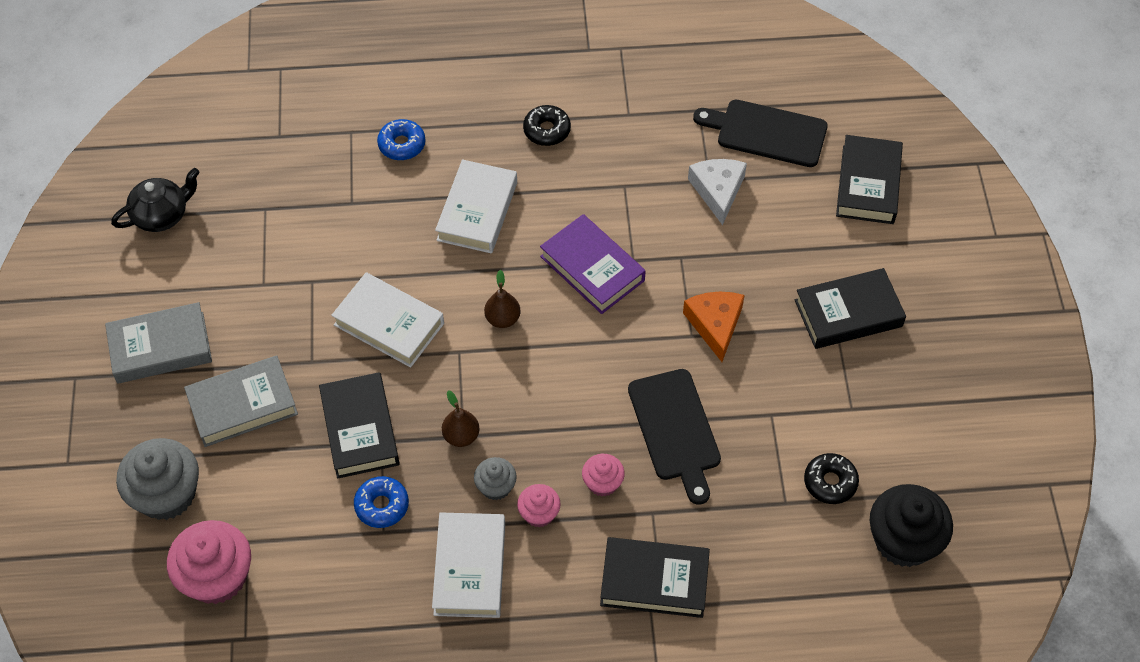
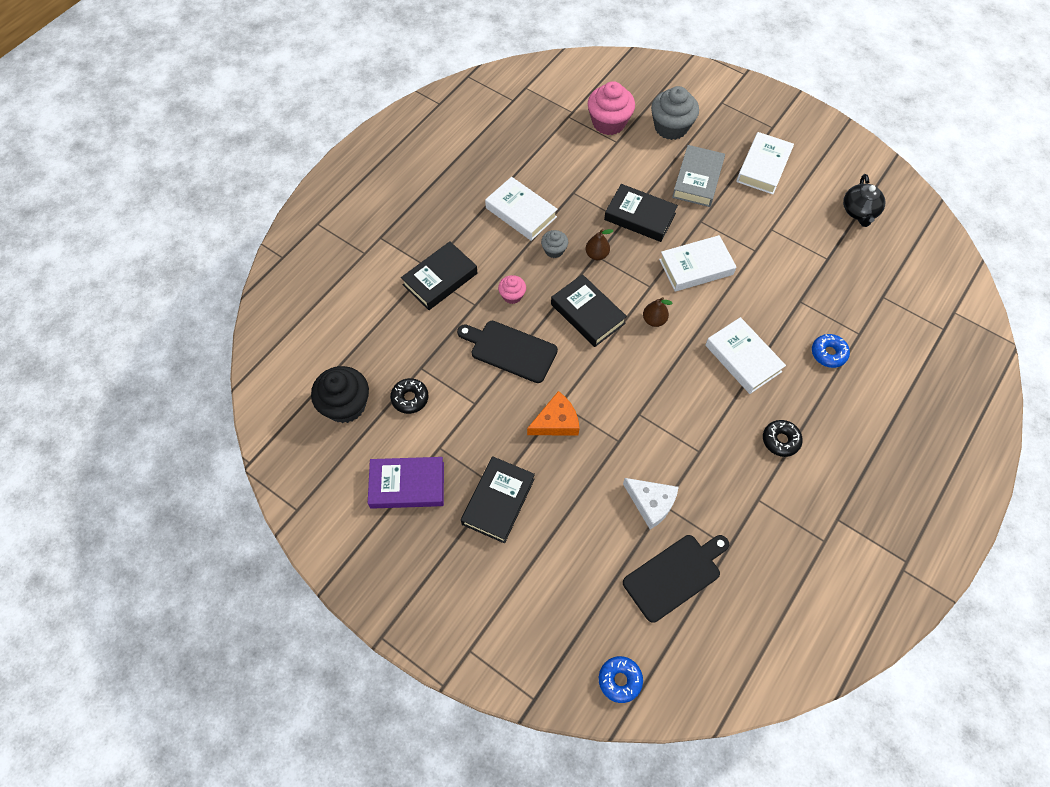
camera: 130 degrees right, 5 degrees up
(160, 348) = (763, 167): grey book -> white book
(382, 505) = (587, 200): blue donut -> blue donut (620, 680)
(539, 513) = (522, 258): pink cupcake -> none
(592, 268) = (651, 388): purple book -> purple book (407, 485)
(715, 325) = (556, 422): orange cheese -> orange cheese turned 60 degrees counterclockwise
(868, 184) = (579, 603): black book -> black book (587, 314)

